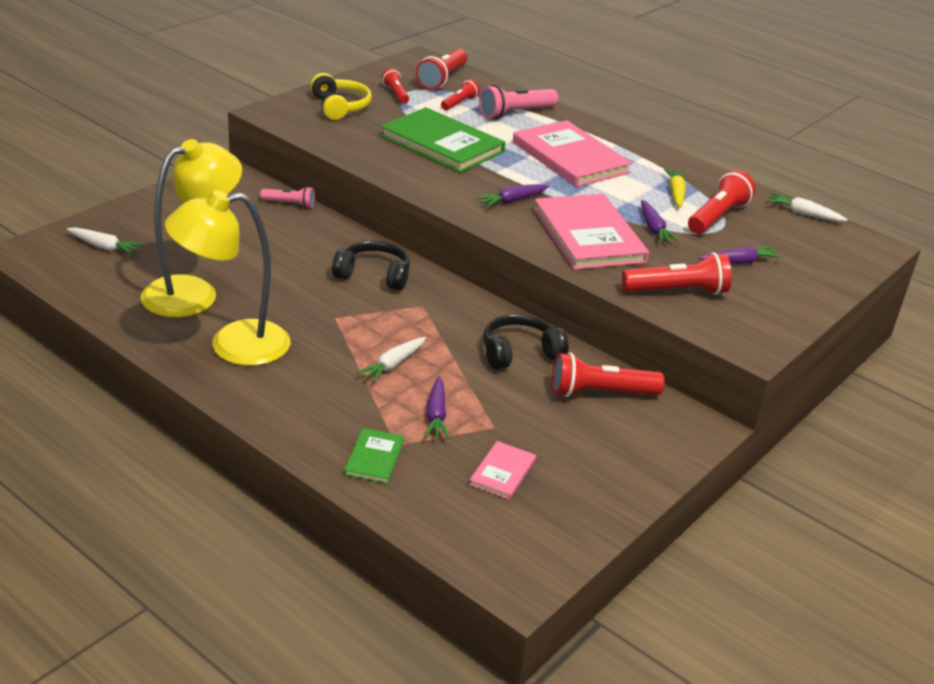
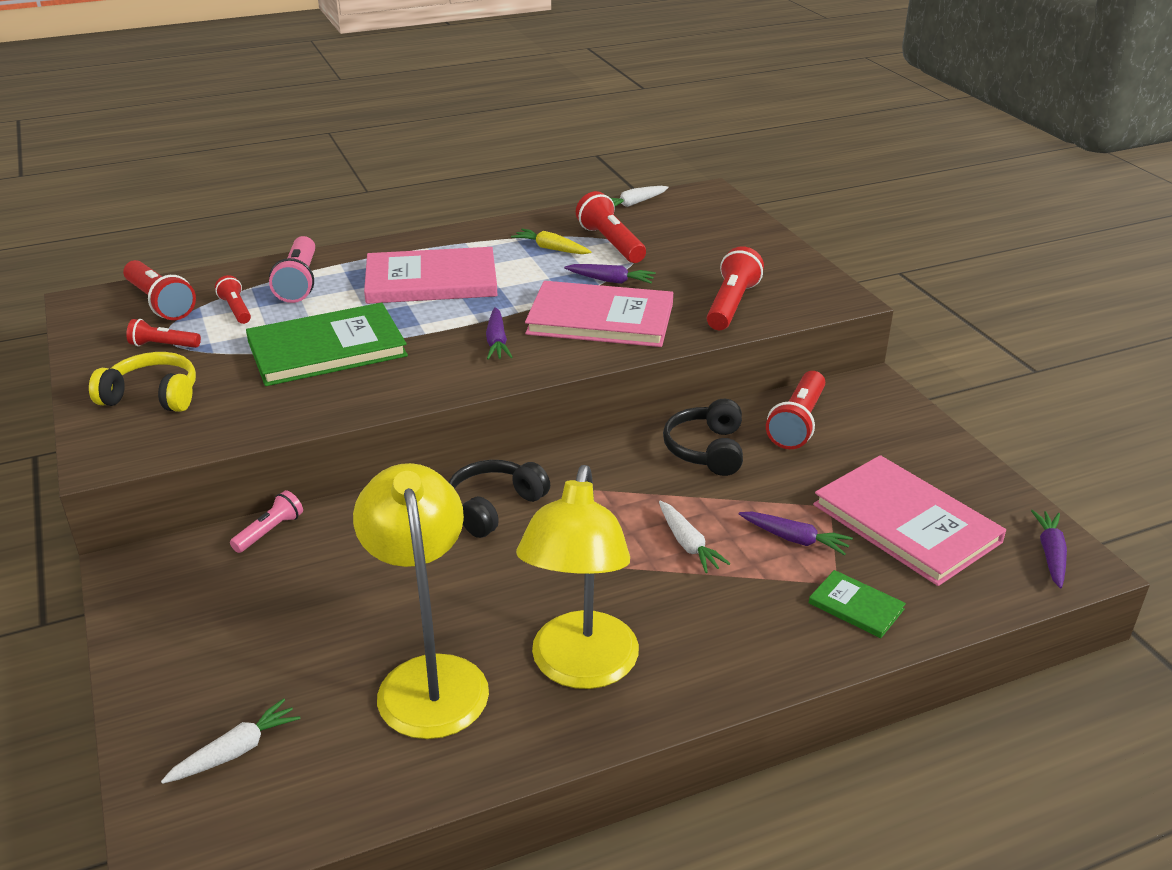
camera: 60 degrees left, 0 degrees up
(503, 472) = (906, 523): pink book -> pink book, size x2.14
(739, 262) = (697, 259): purple carrot -> purple carrot (1050, 554)

